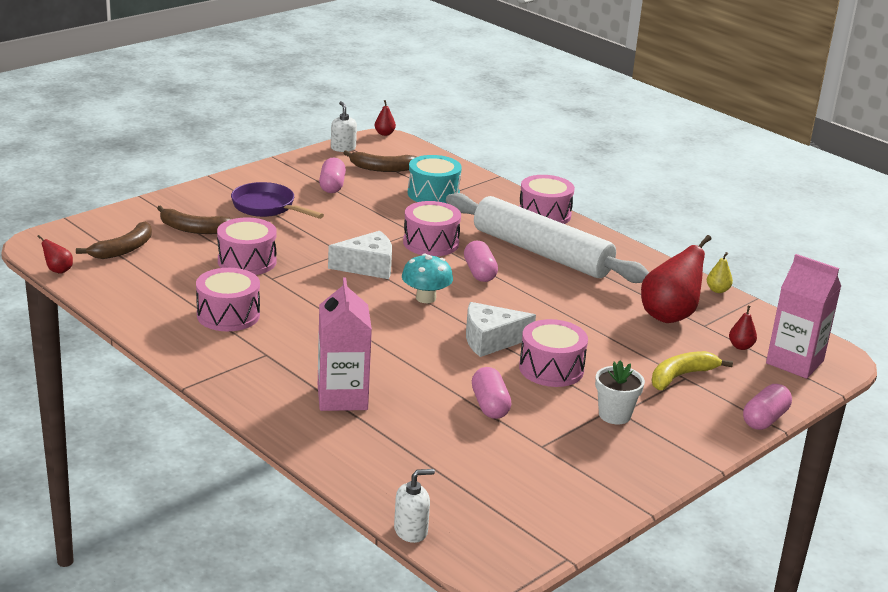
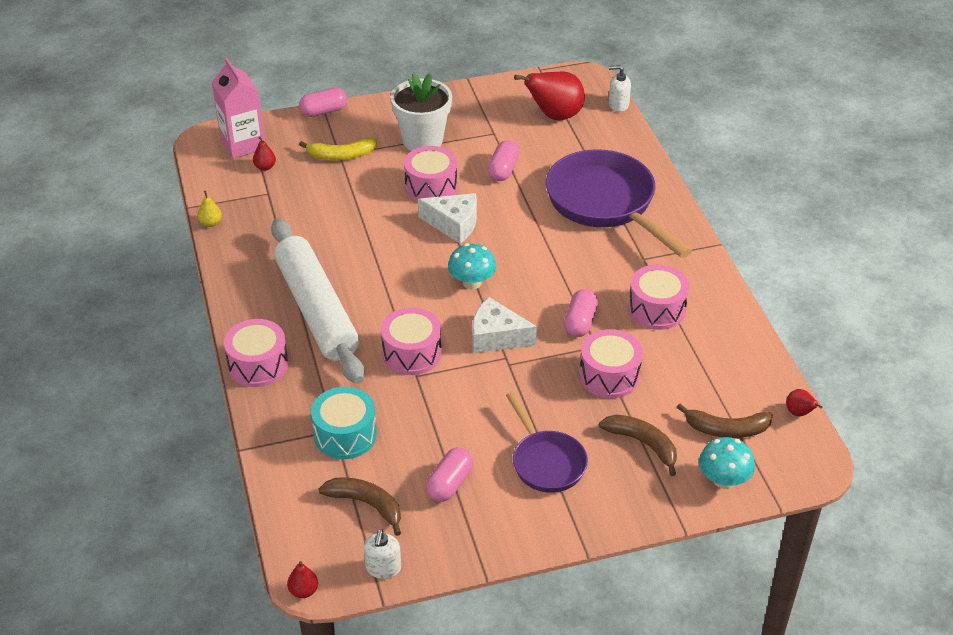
camera: 150 degrees left, 15 degrees up
(116, 222) = (723, 480): none -> turquoise mushroom
(123, 249) = (726, 429): brown banana -> brown banana turned 150 degrees counterclockwise
(342, 397) = (605, 204): pink carton -> purple pan
(479, 272) = (398, 300): pink capsule -> pink capsule (580, 322)
(614, 415) = (422, 140): white flower pot -> white flower pot, size x1.67
(669, 316) = (284, 209): red pear -> red pear (555, 116)

